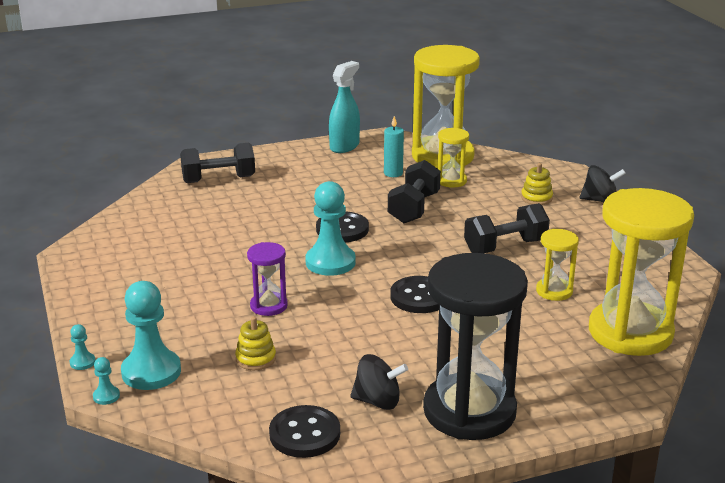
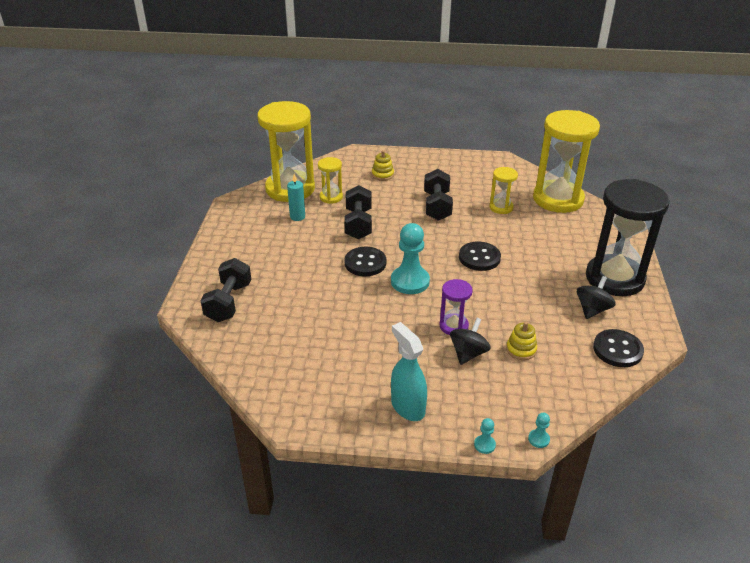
camera: 65 degrees left, 10 degrees up
(151, 372) = (515, 407): turquoise pawn -> none
(344, 146) = (231, 224): turquoise spray bottle -> turquoise spray bottle (407, 407)
(414, 208) = (358, 224): black dumbbell -> black dumbbell turned 45 degrees clockwise
(600, 200) = (403, 155): black spinning top -> black spinning top (468, 353)

